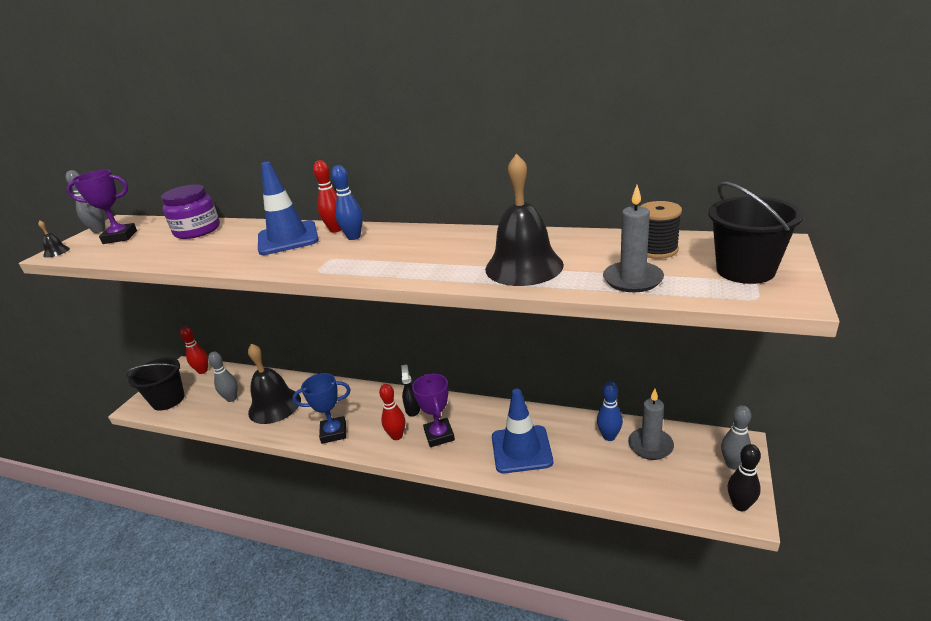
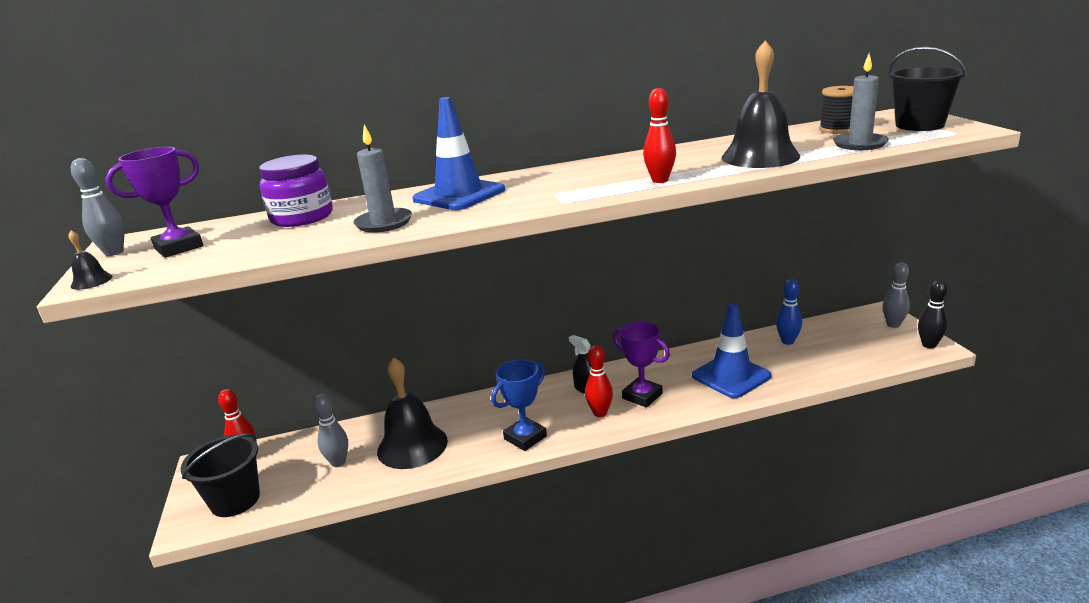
camera: 35 degrees left, 5 degrees down
(336, 230) = (503, 179): red bowling pin -> red bowling pin (660, 180)
(354, 237) = (540, 178): blue bowling pin -> none
(650, 445) = (825, 335): grey candle -> grey candle (384, 223)

